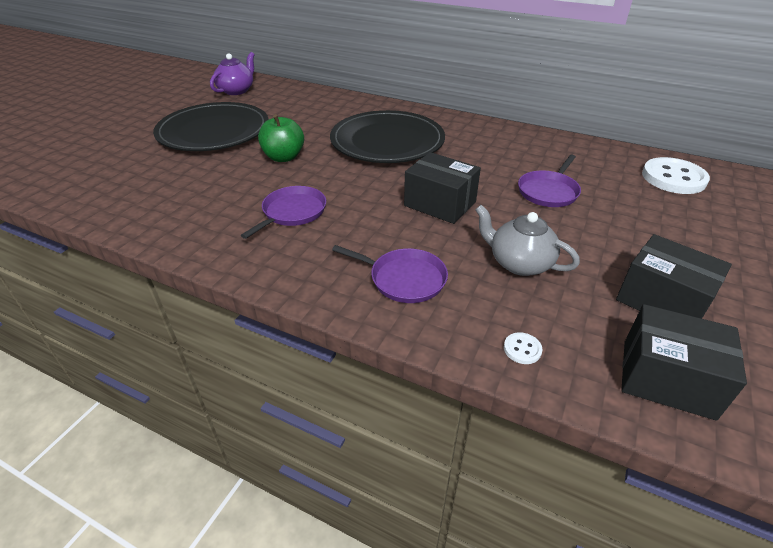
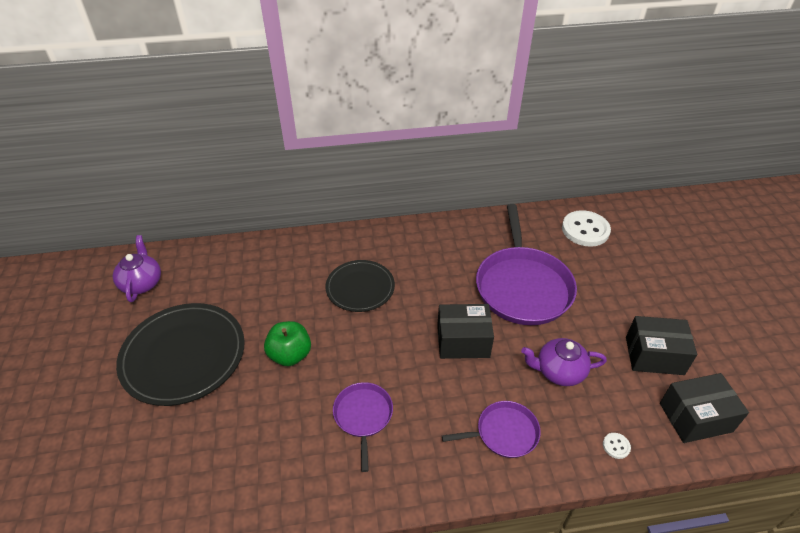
camera: 35 degrees left, 5 degrees up
(387, 141) = (360, 288): black plate -> black plate, size x0.62
(519, 263) = (559, 371): grey teapot -> purple teapot
(548, 191) = (522, 286): purple pan -> purple pan, size x1.95

